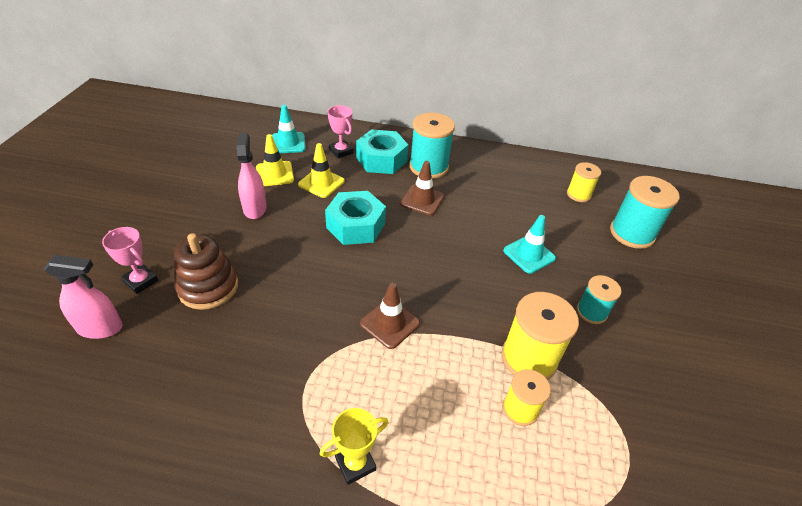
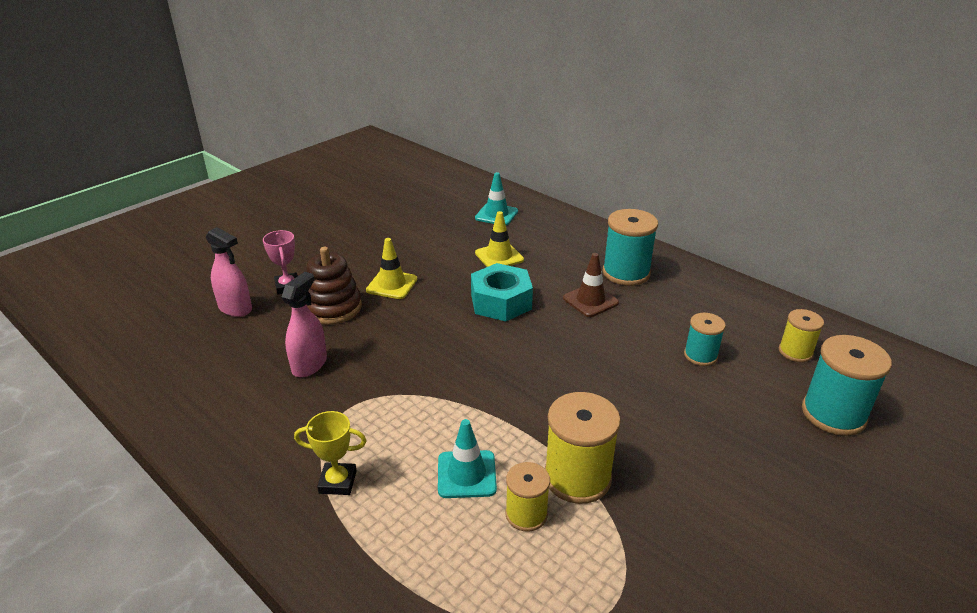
camera: 35 degrees right, 10 degrees down
(255, 208) = (420, 260): pink spray bottle -> pink spray bottle (309, 364)
(274, 174) = (461, 237): yellow traffic cone -> yellow traffic cone (392, 285)
(341, 151) = (542, 234): pink trophy -> none
(381, 159) = (579, 252): turquoise nut -> none
(390, 323) = (461, 392): brown traffic cone -> none
(529, 254) = (669, 388): turquoise traffic cone -> turquoise traffic cone (466, 474)
(591, 312) = (695, 468): turquoise spool -> turquoise spool (700, 355)

